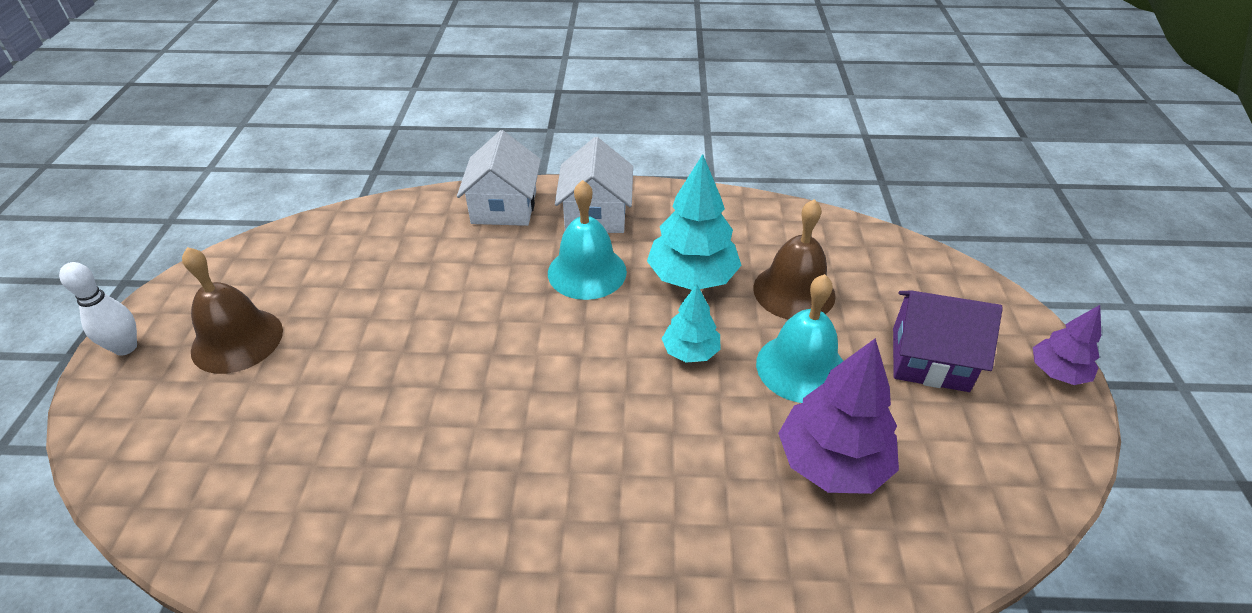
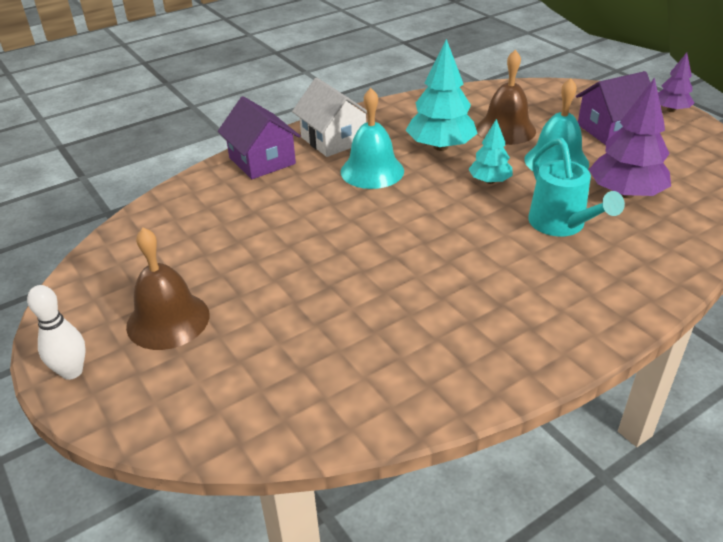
camera: 35 degrees left, 5 degrees down
(504, 207) = (262, 161): white house -> purple house
(698, 459) = (561, 225): none -> turquoise watering can

